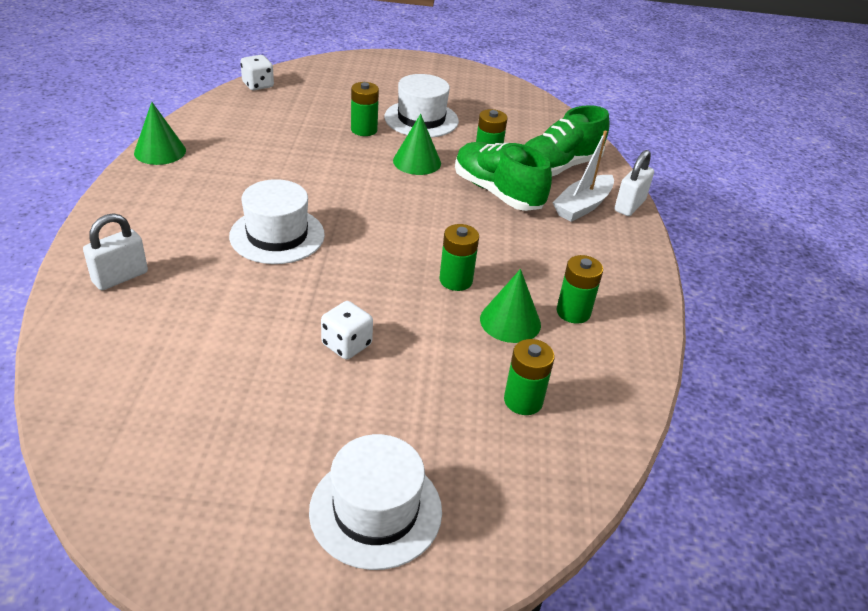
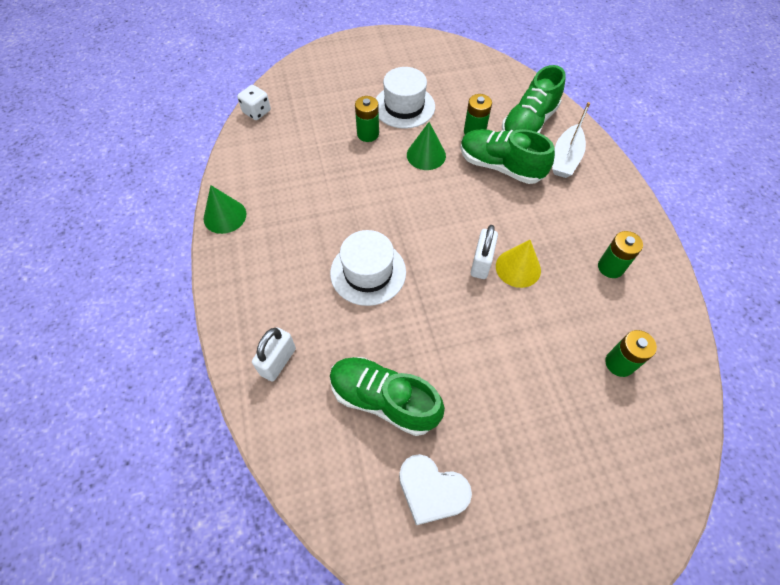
camera: 15 degrees left, 20 degrees up
(202, 440) = (431, 491): none -> white heart
(210, 344) = (383, 400): none -> green shoe
(346, 344) = (478, 360): white dice -> none
(376, 510) = (578, 500): white hat -> none
(456, 280) = (518, 268): green battery -> yellow cone
(510, 321) = (574, 293): green cone -> none
(629, 205) = (596, 146): white padlock -> white padlock (481, 263)

